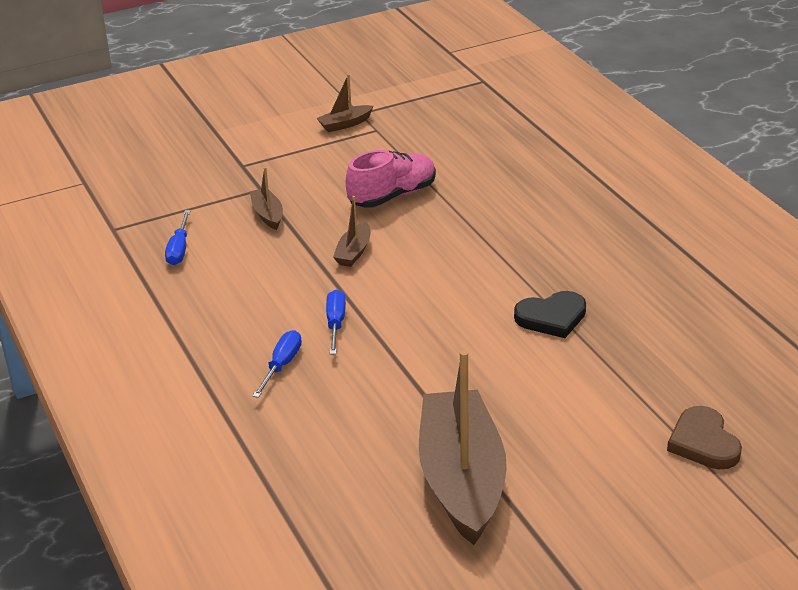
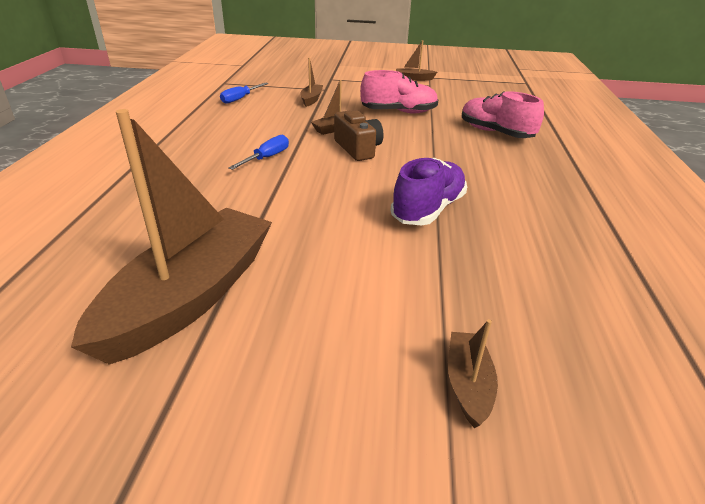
camera: 30 degrees right, 0 degrees up
(281, 365) = (198, 166): blue screwdriver -> none
(411, 271) = (358, 149): none -> brown camera
(522, 188) = (495, 133): none -> pink shoe
(551, 317) = (428, 210): black heart -> purple shoe
(703, 442) = (468, 384): brown heart -> brown boat

